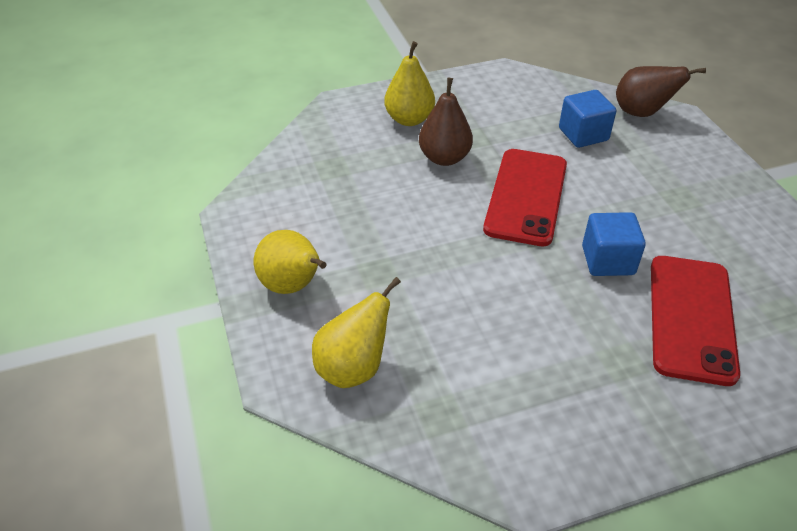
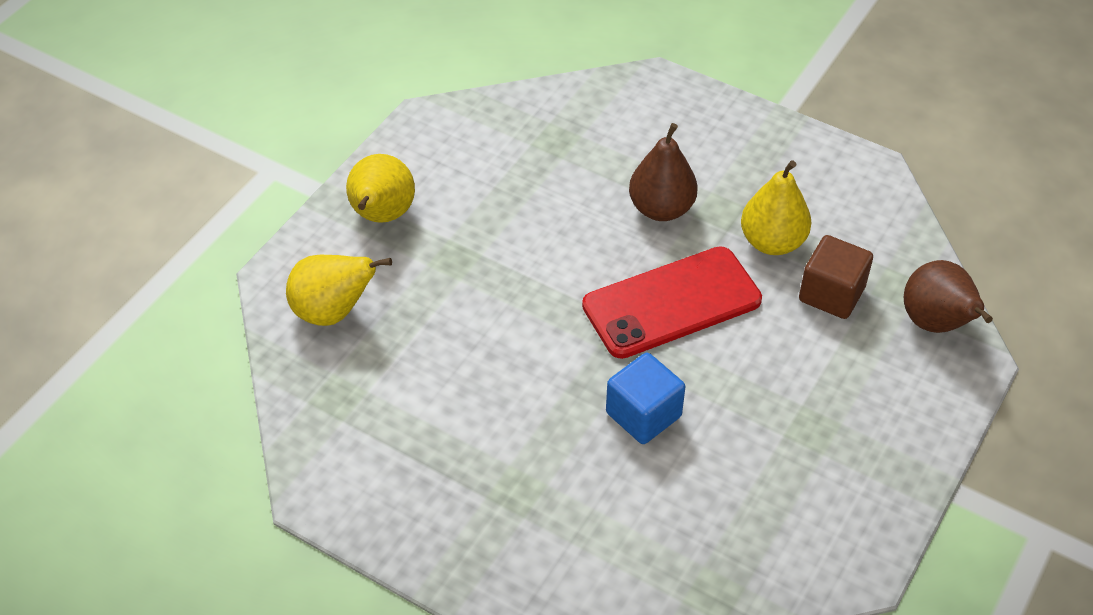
camera: 50 degrees right, 5 degrees up
(409, 119) = (692, 146): yellow pear -> yellow pear (772, 242)
(583, 134) = (831, 294): blue cube -> brown cube
(691, 318) = (627, 518): red phone -> none

